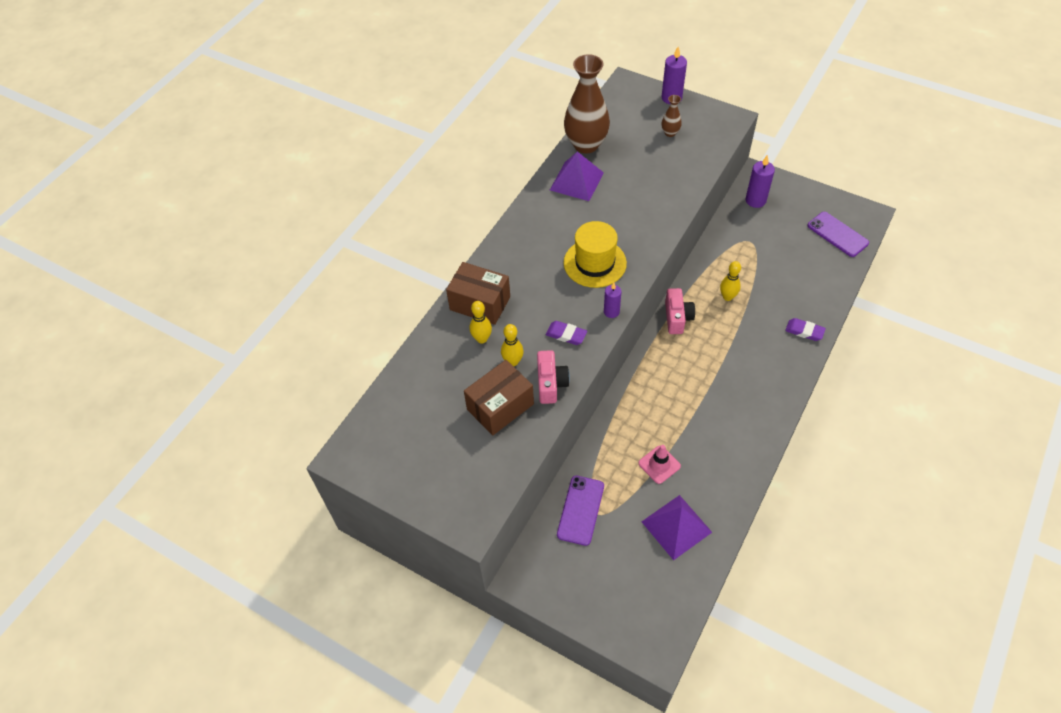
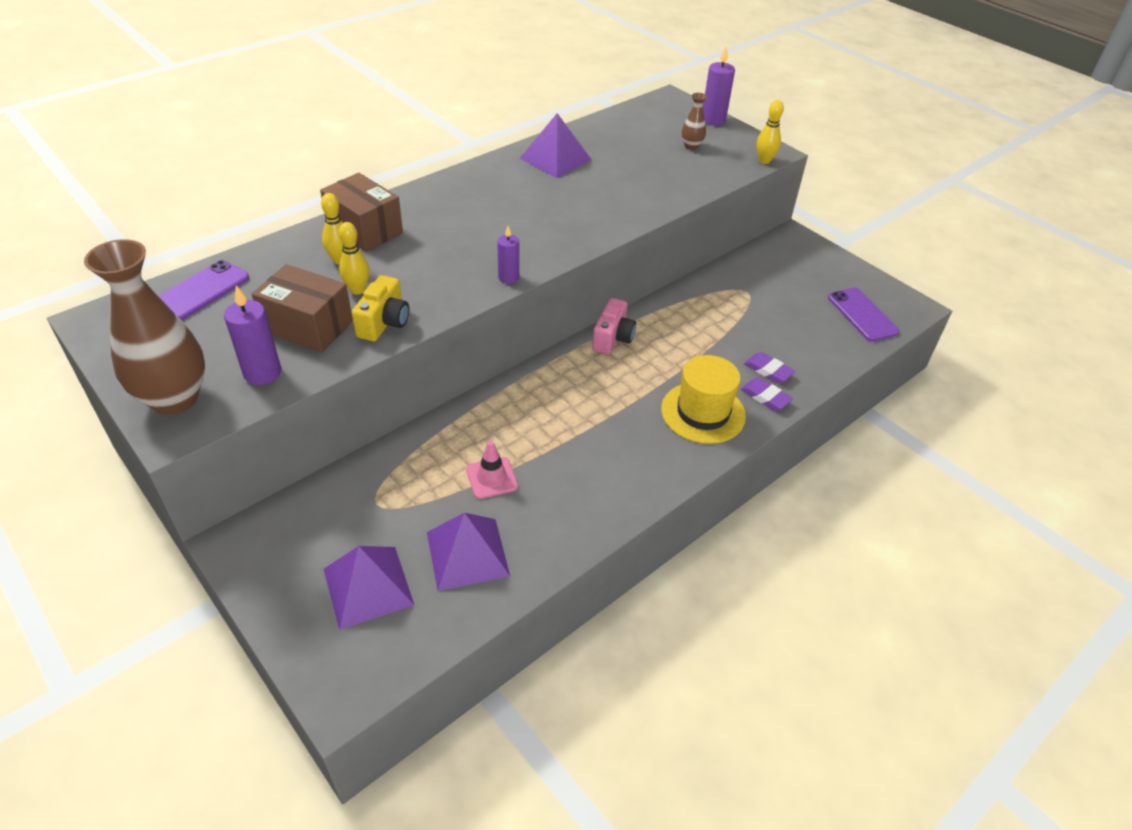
camera: 15 degrees right, 10 degrees down
(500, 406) = (308, 326): brown box -> brown box turned 45 degrees clockwise
(551, 384) = (384, 322): pink camera -> yellow camera
(566, 335) = (439, 283): purple eraser -> purple eraser (768, 370)
(580, 510) = (361, 494): purple phone -> purple phone (201, 291)
(586, 144) = (588, 133): brown vase -> brown vase (175, 399)
(595, 263) = (522, 230): yellow hat -> yellow hat (703, 412)
(628, 574) = (368, 586): none -> purple pyramid
(727, 297) = (687, 336): yellow bowling pin -> yellow bowling pin (764, 161)
(755, 200) = (776, 257): purple candle -> purple candle (262, 373)

